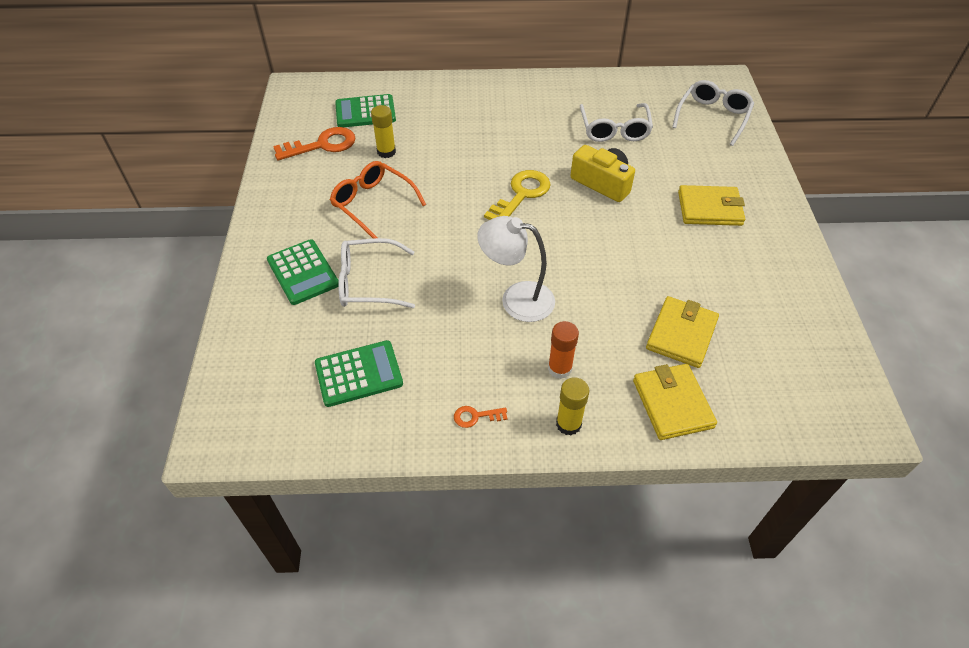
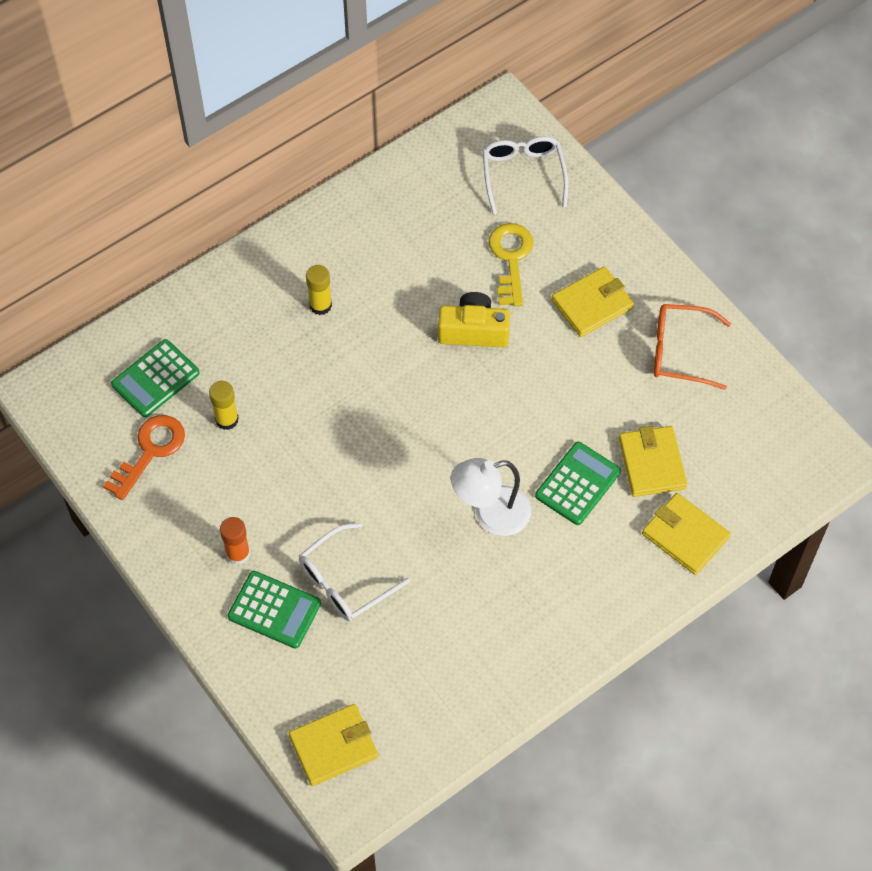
camera: 35 degrees left, 10 degrees up
(248, 387) = (333, 746): none -> yellow wallet
(358, 374) = (415, 673): green calculator -> green calculator (577, 484)
(373, 204) = (271, 492): orange glasses -> orange glasses (680, 351)
(476, 416) = (542, 647): orange key -> none
(521, 194) = (407, 392): yellow key -> yellow key (511, 258)
(559, 368) = (576, 561): orange glue stick -> orange glue stick (238, 554)
(568, 424) = (618, 606): yellow glue stick -> yellow glue stick (320, 305)
(614, 130) = (437, 251): white glasses -> none

